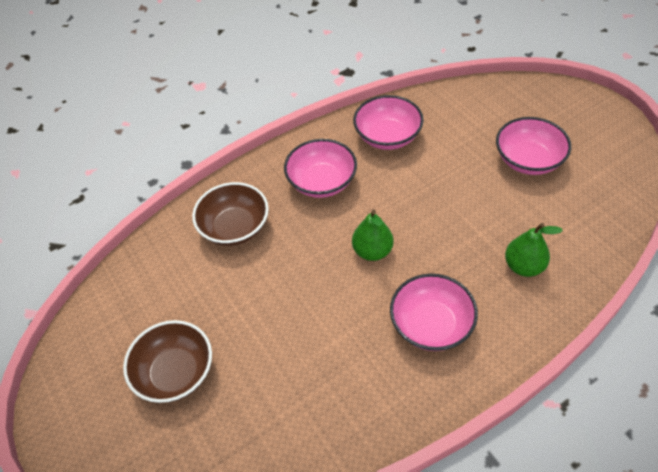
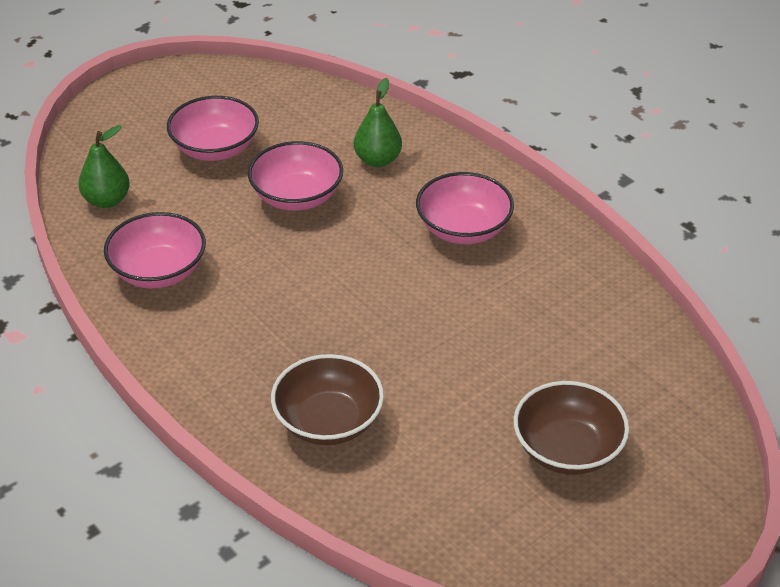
camera: 100 degrees left, 10 degrees down
(322, 182) = (243, 334): pink bowl -> pink bowl (297, 196)
(372, 251) = (363, 279): green pear -> green pear (107, 200)

